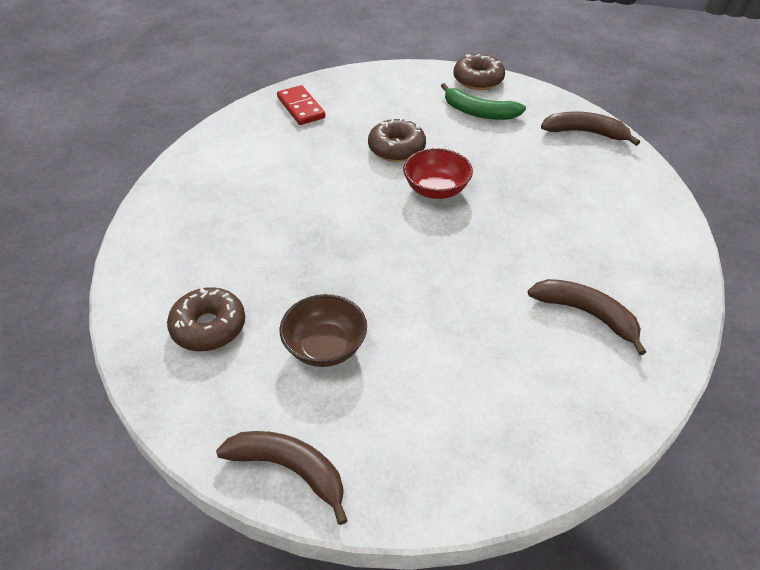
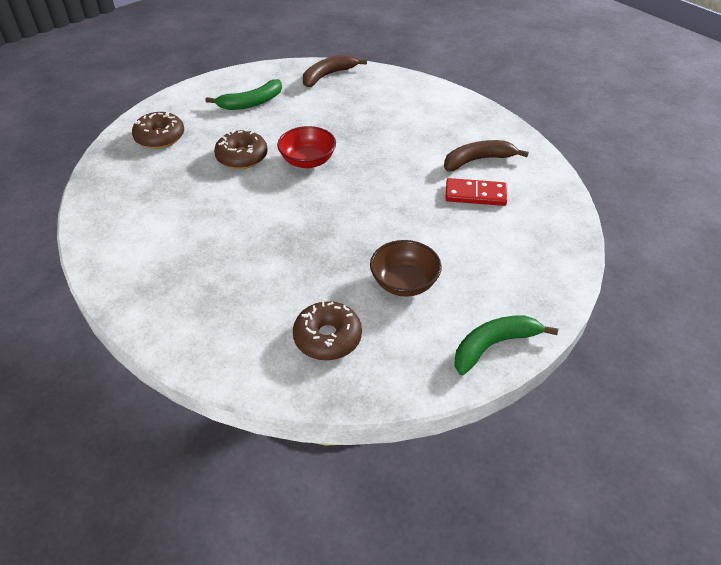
camera: 55 degrees left, 0 degrees up
(289, 469) = (493, 345): brown banana -> green banana
(301, 108) = (126, 180): red domino -> red domino (475, 194)
(478, 80) = (215, 84): brown donut -> brown donut (160, 137)

